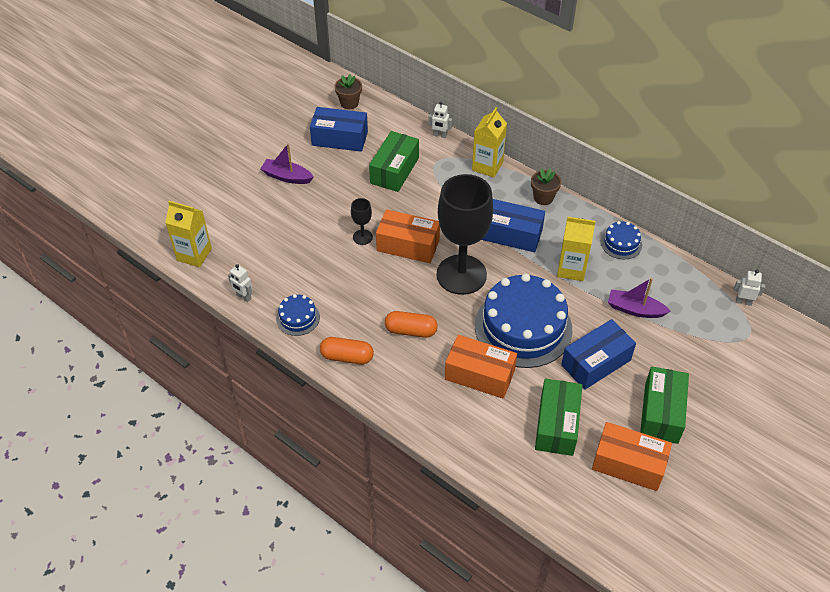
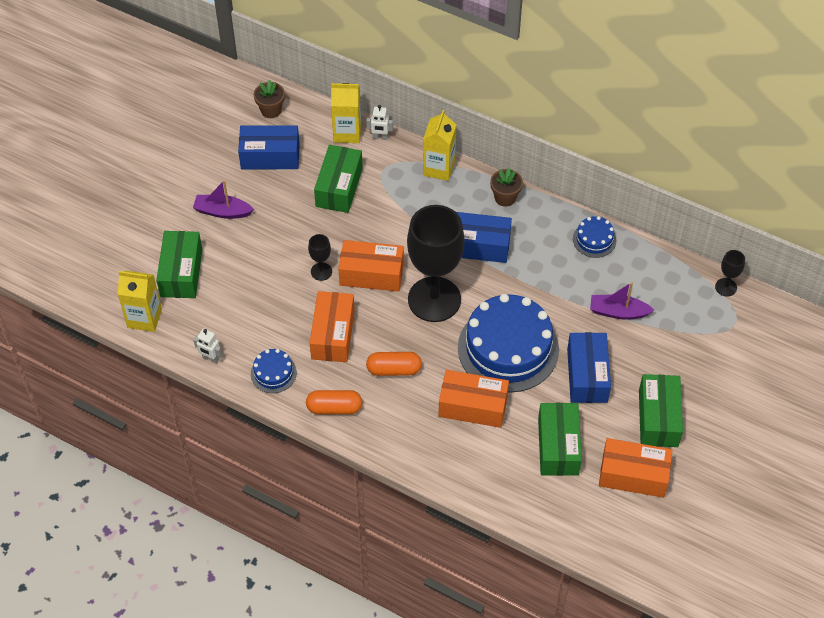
camera: 10 degrees left, 5 degrees up
(237, 221) = (181, 273): none -> green box
(360, 292) = (333, 334): none -> orange box
(571, 269) = (547, 276): yellow carton -> yellow carton (347, 133)
(596, 362) = (587, 375): blue box -> blue box turned 45 degrees counterclockwise
(743, 302) = (726, 287): white robot -> black goblet

